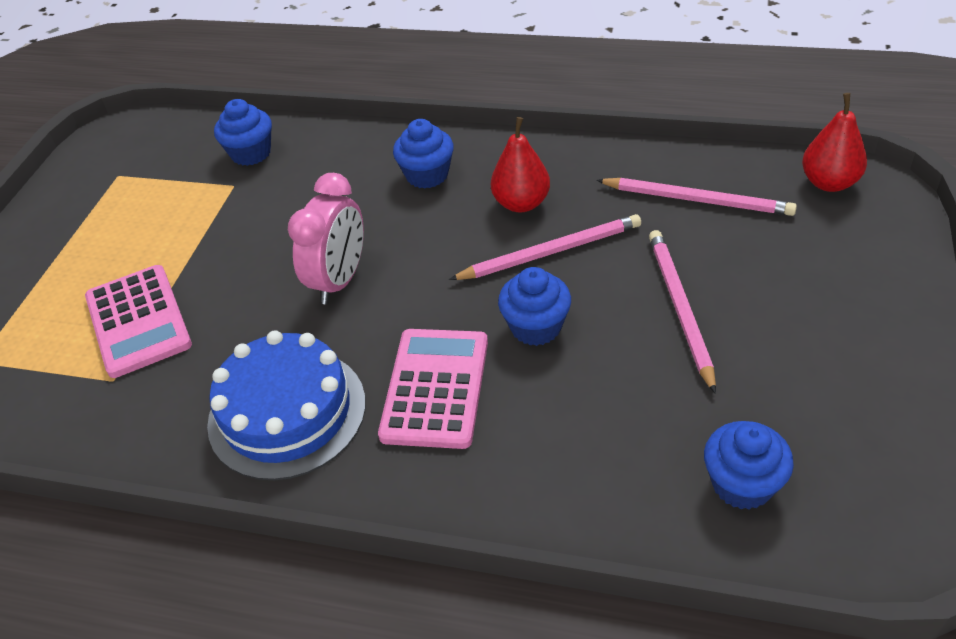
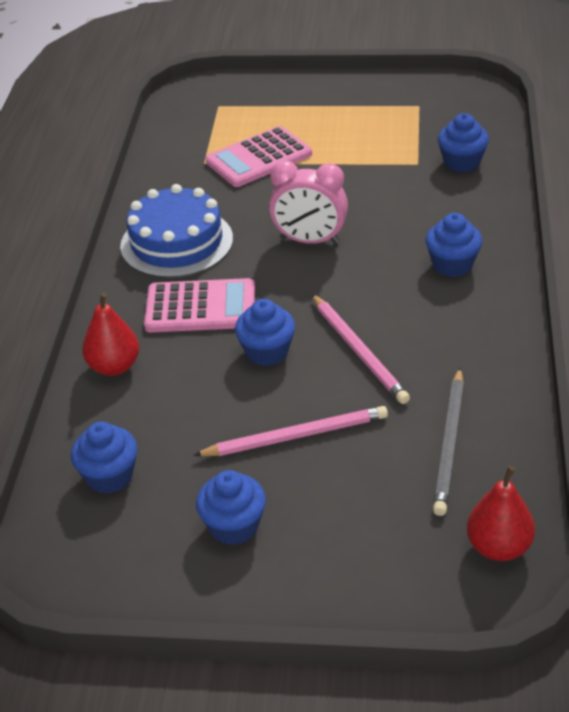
camera: 80 degrees right, 5 degrees down
(521, 203) = (423, 326): red pear -> red pear (114, 366)
(697, 200) = (449, 444): pink pencil -> grey pencil
(818, 364) = (234, 526): none -> blue cupcake

